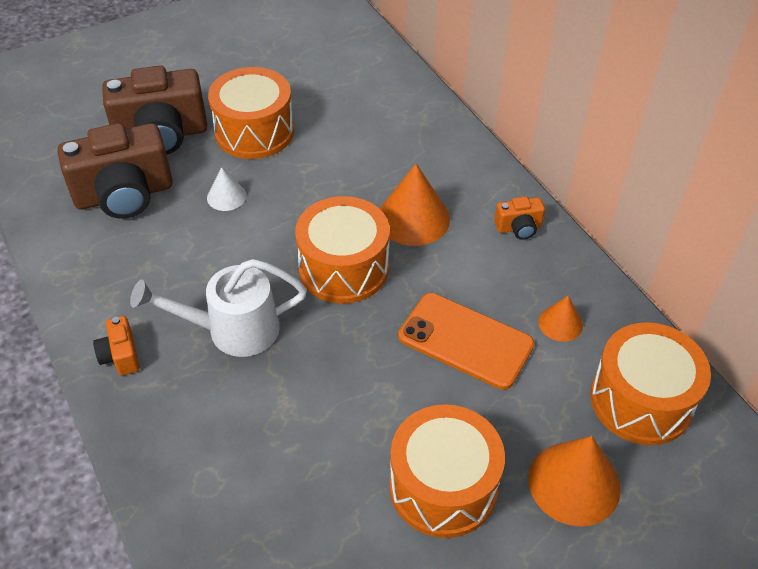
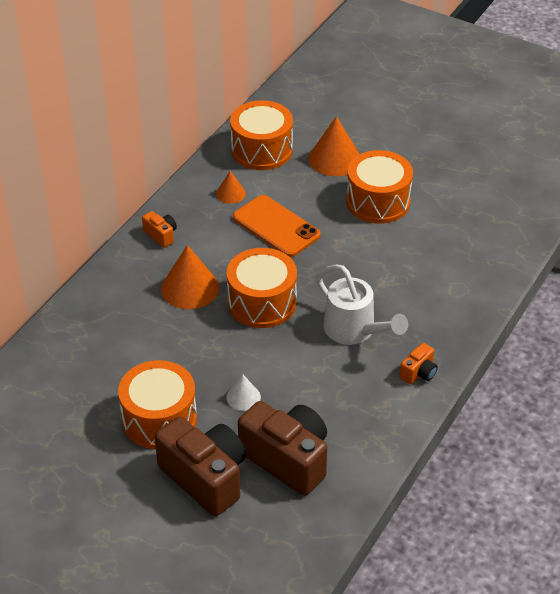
camera: 120 degrees left, 5 degrees down
(465, 340) = (276, 226): orange phone -> orange phone turned 45 degrees counterclockwise

